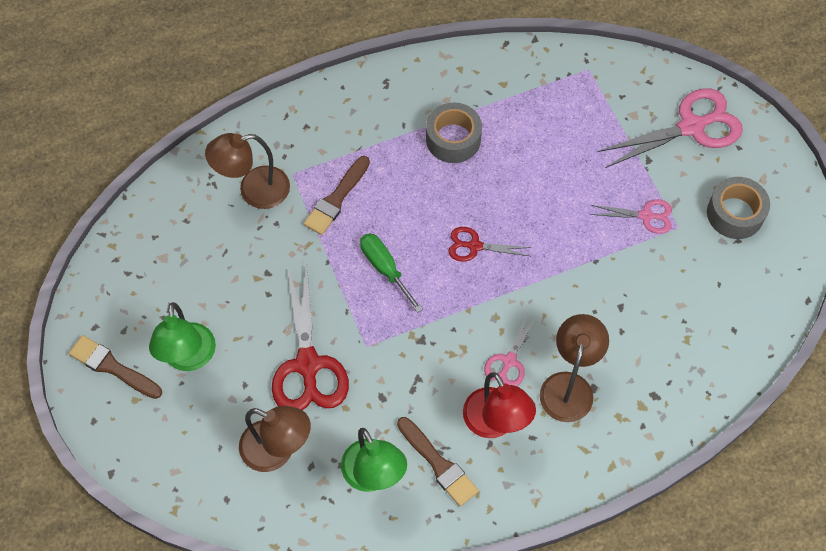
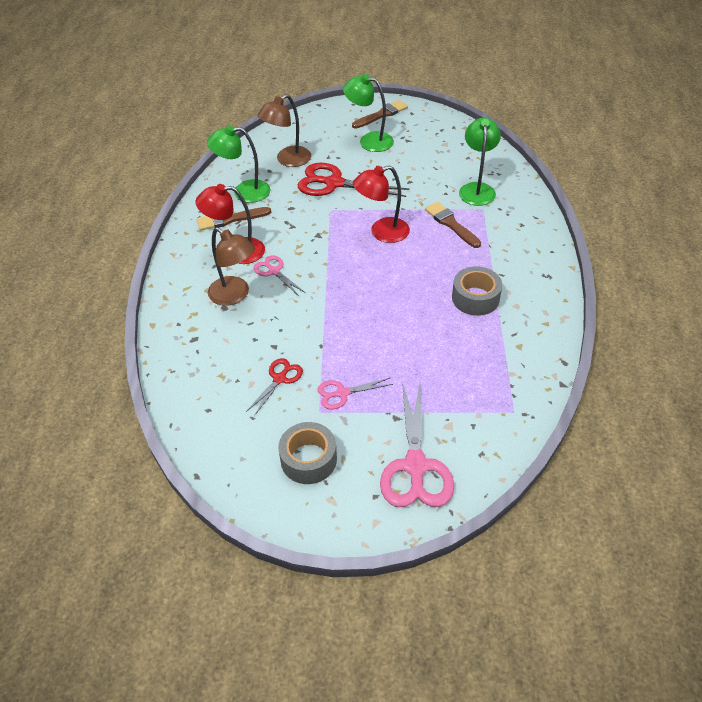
camera: 115 degrees right, 15 degrees down
(254, 190) = (477, 189): brown lamp -> green lamp
(385, 268) = (382, 232): green screwdriver -> red lamp
(474, 246) = (373, 281): red scissors -> red scissors (279, 379)
(646, 216) = (342, 393): pink scissors -> pink scissors turned 45 degrees clockwise

